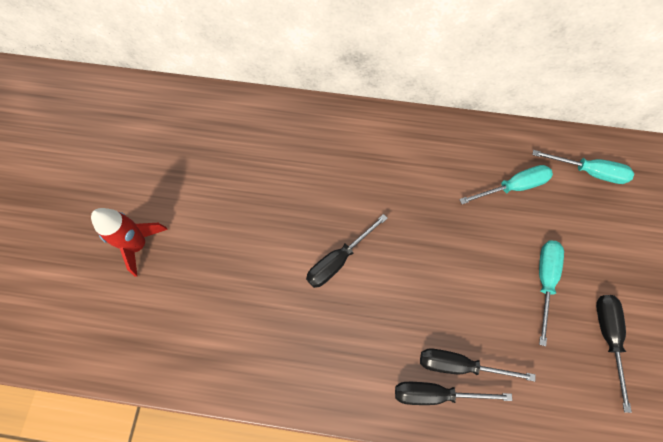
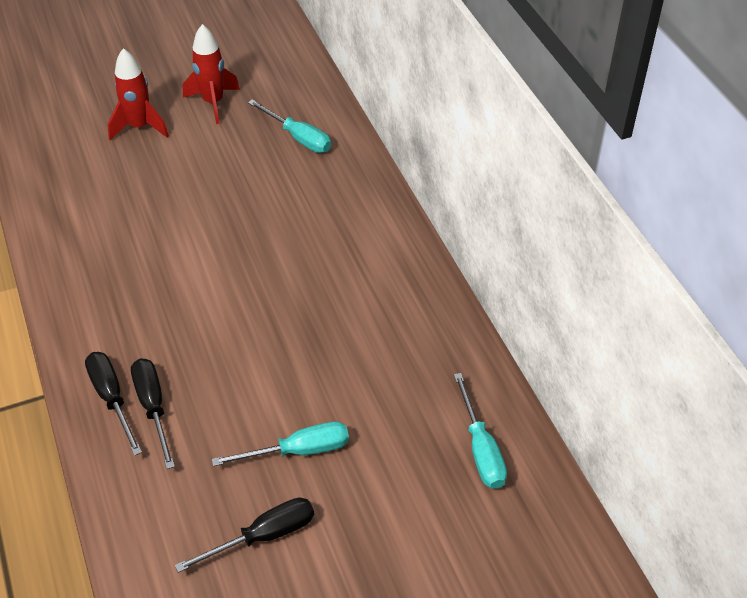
camera: 60 degrees right, 20 degrees down
(151, 176) = (213, 103): none -> red rocket
(338, 260) = (211, 267): black screwdriver -> none
(513, 187) = (403, 380): turquoise screwdriver -> turquoise screwdriver (298, 138)

